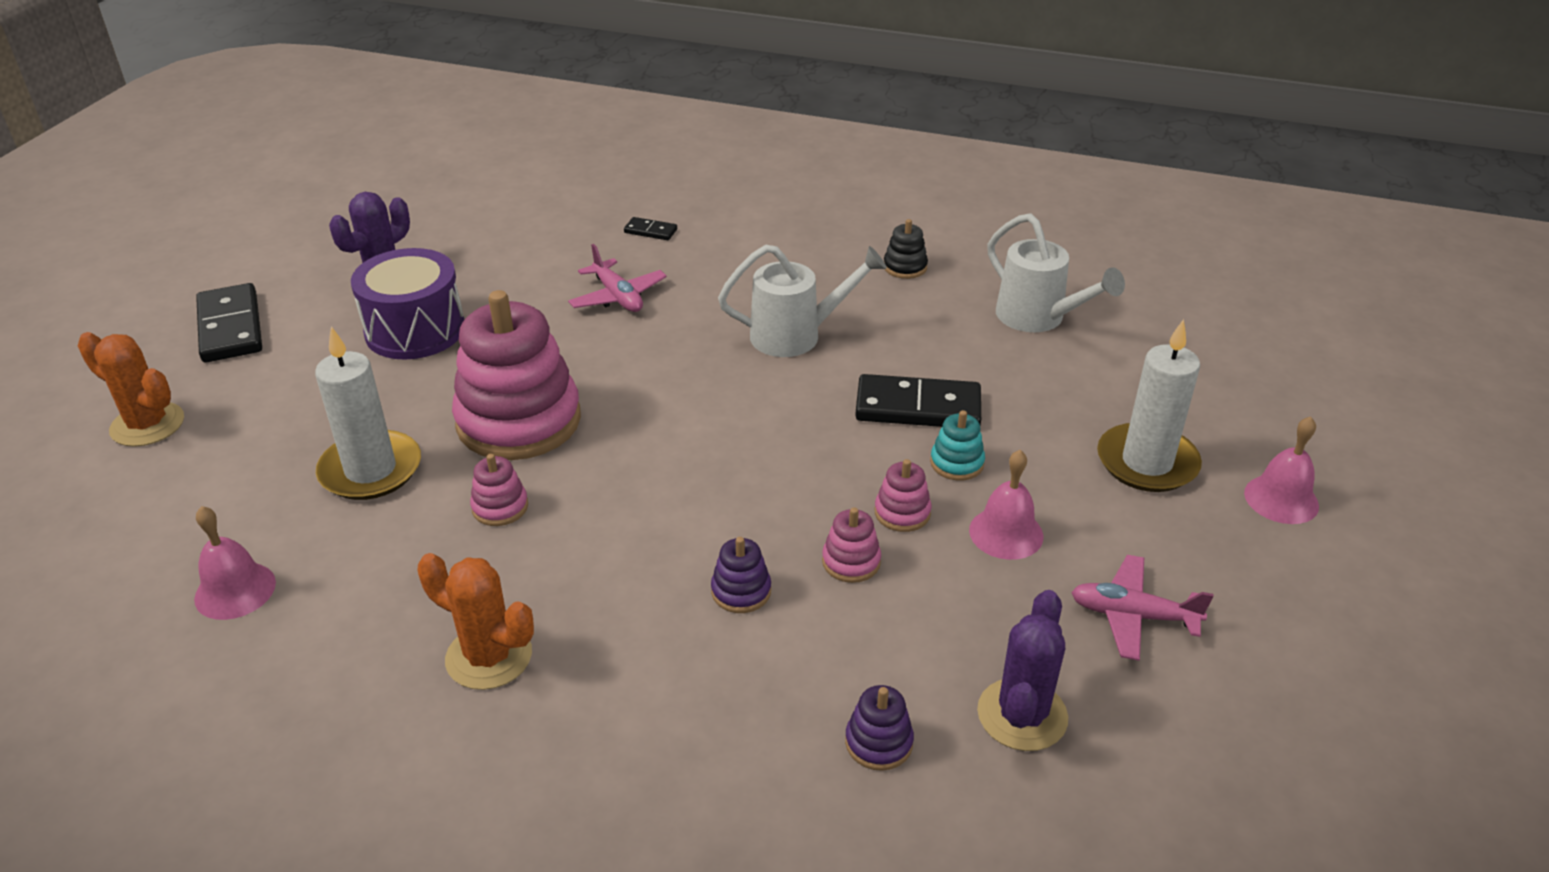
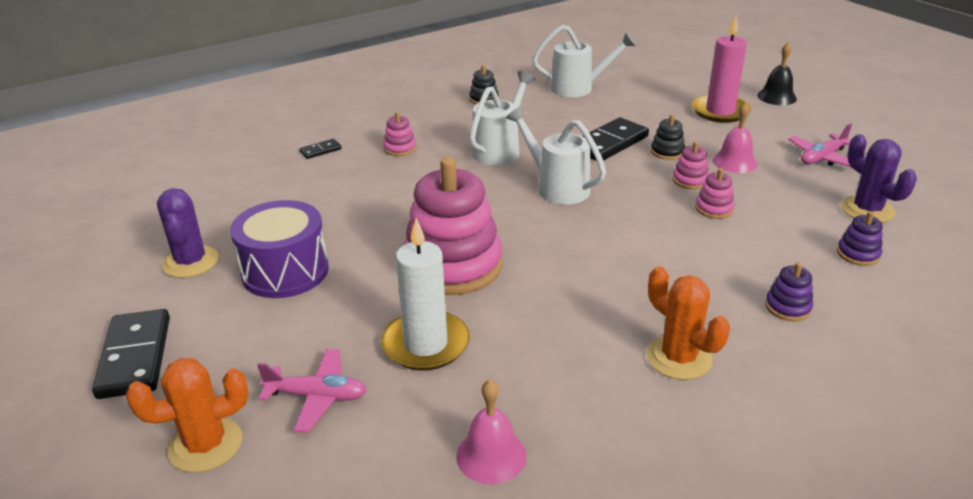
camera: 50 degrees left, 5 degrees down
(230, 327) = (135, 357): black domino -> black domino turned 60 degrees clockwise
(489, 657) = (679, 358): orange cactus -> orange cactus turned 75 degrees clockwise
(500, 507) = (534, 303): pink stacking toy -> pink stacking toy (400, 148)
(618, 297) = (373, 186): pink plane -> pink plane (317, 397)
(741, 591) = (705, 249): purple stacking toy -> purple stacking toy (788, 307)
(757, 415) = (557, 187): none -> white watering can
(957, 463) = (667, 152): turquoise stacking toy -> black stacking toy
(1147, 462) = (720, 111): white candle -> pink candle
(1281, 499) = (776, 97): pink bell -> black bell

